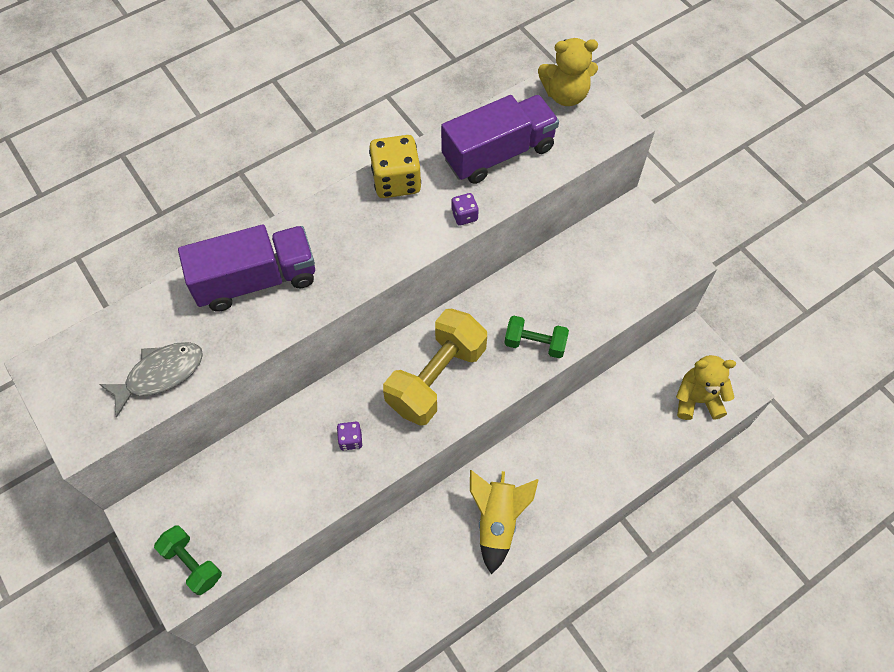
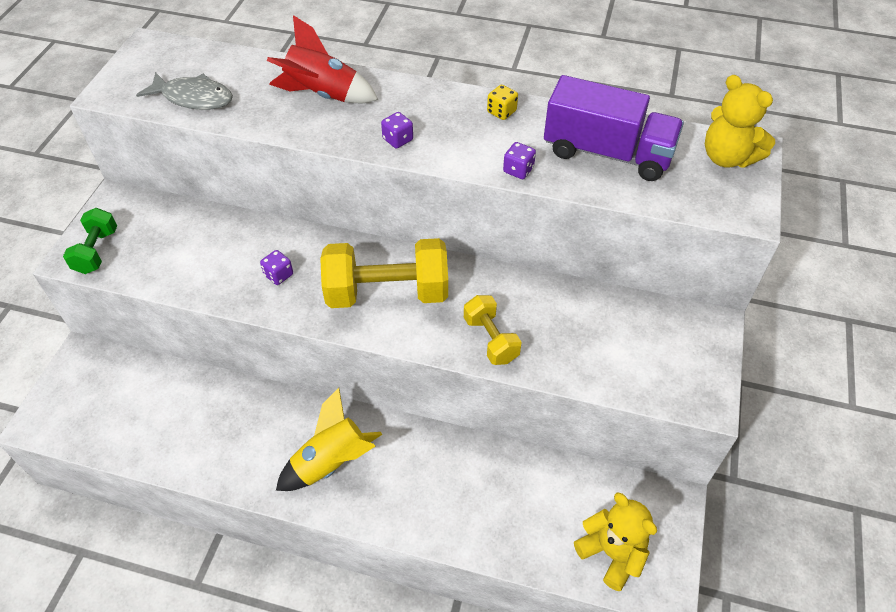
camera: 50 degrees right, 10 degrees down
(256, 280) = (322, 95): purple truck -> red rocket
(360, 265) = (398, 139): none -> purple dice
(396, 181) = (501, 112): yellow dice -> yellow dice, size x0.49
(535, 343) = (491, 339): green dumbbell -> yellow dumbbell

